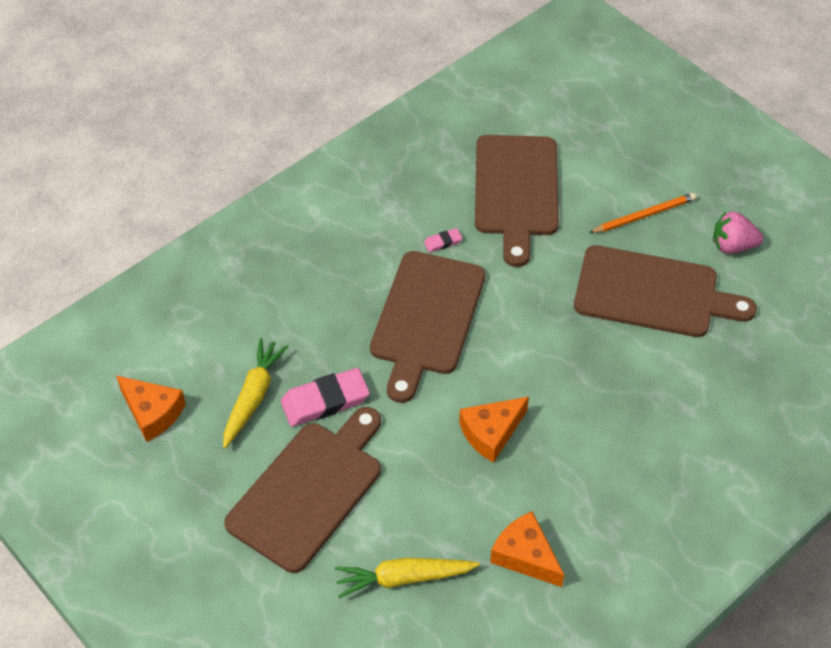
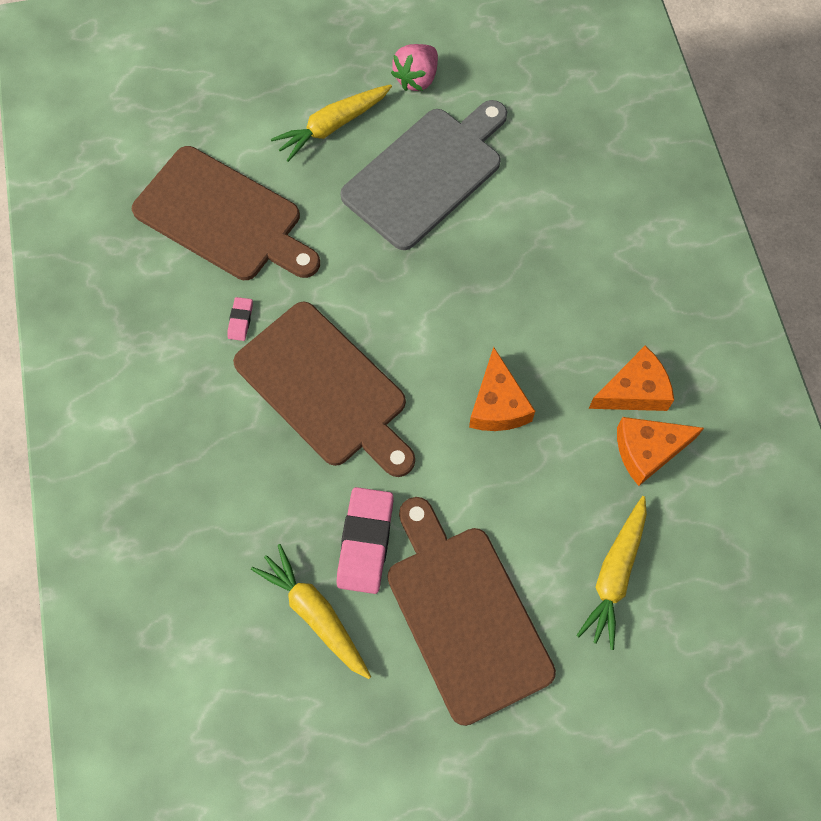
camera: 60 degrees left, 15 degrees up
(152, 413) = (269, 735): orange cheese -> orange cheese (634, 391)
(644, 215) = (332, 126): orange pencil -> yellow carrot
(653, 293) = (426, 174): brown cutting board -> grey cutting board

